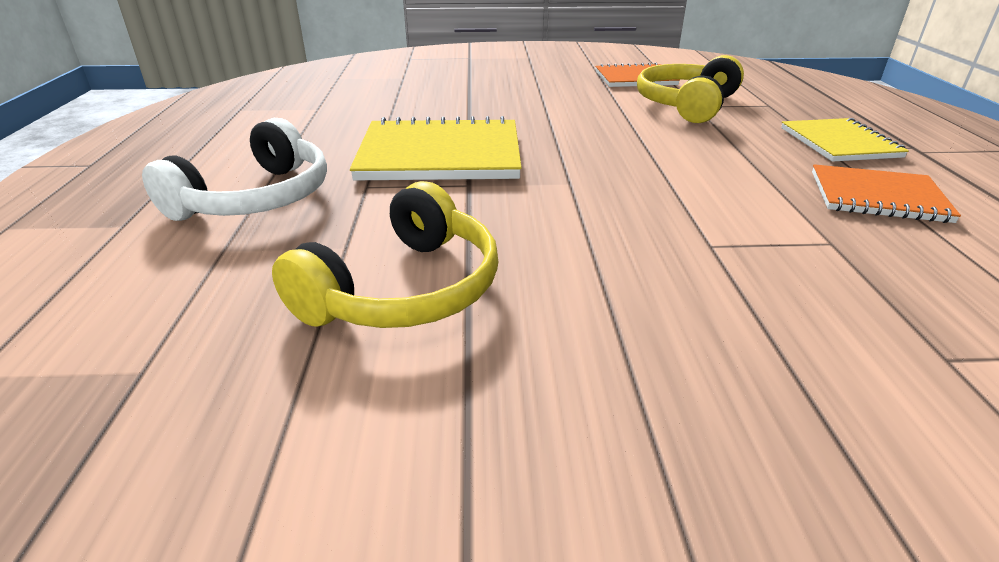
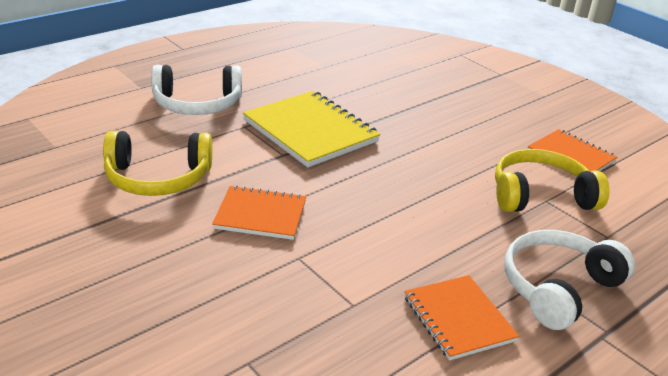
camera: 50 degrees right, 0 degrees up
(591, 239) = (260, 215): none -> orange notebook
(839, 143) = (558, 288): yellow notebook -> white headphones

